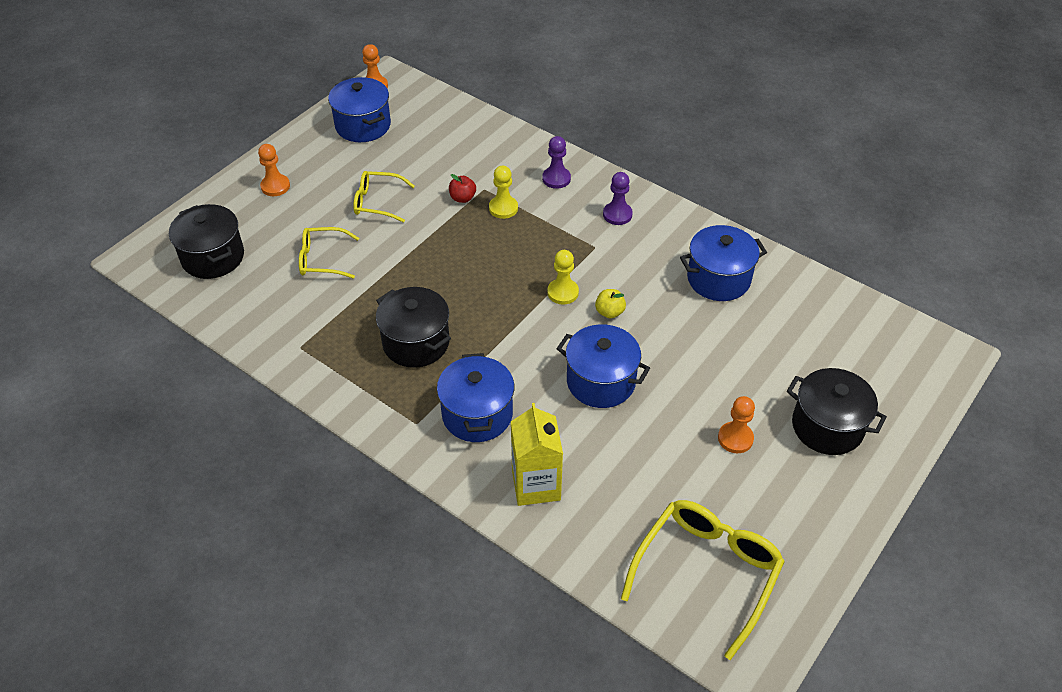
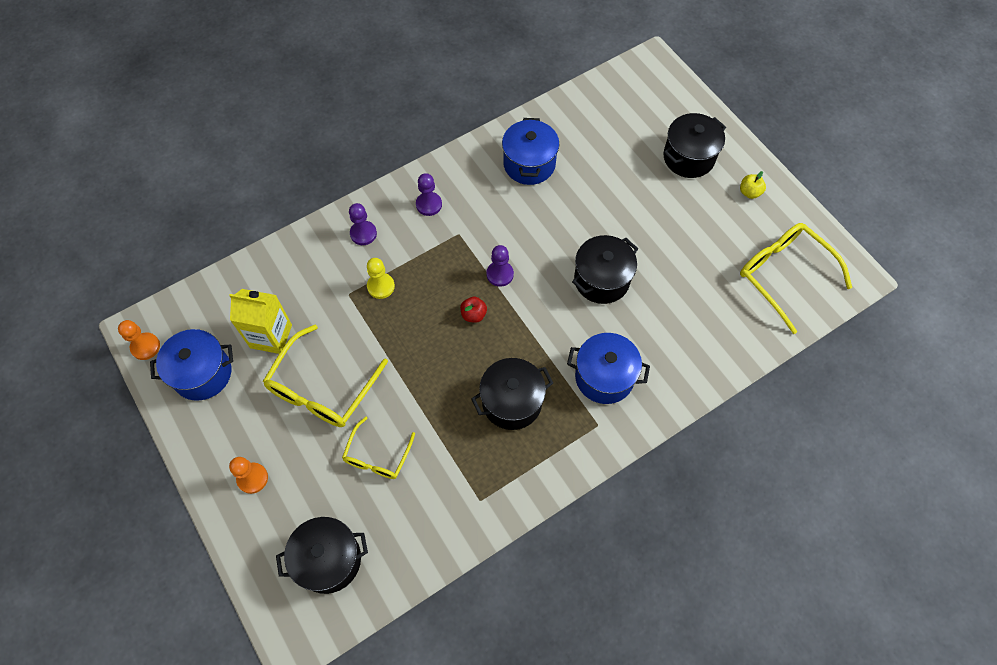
camera: 70 degrees left, 15 degrees up
(377, 202) = (322, 388): yellow glasses -> yellow glasses, size x1.68
(462, 198) = (352, 315): red apple -> red apple (473, 314)
(536, 485) = (683, 356): yellow carton -> yellow carton (271, 336)
(563, 292) = (500, 274): yellow pawn -> purple pawn
(601, 381) = (601, 280): blue pot -> black pot
(609, 312) = (534, 249): yellow apple -> yellow apple (749, 192)
(735, 438) = (681, 215): orange pawn -> none

